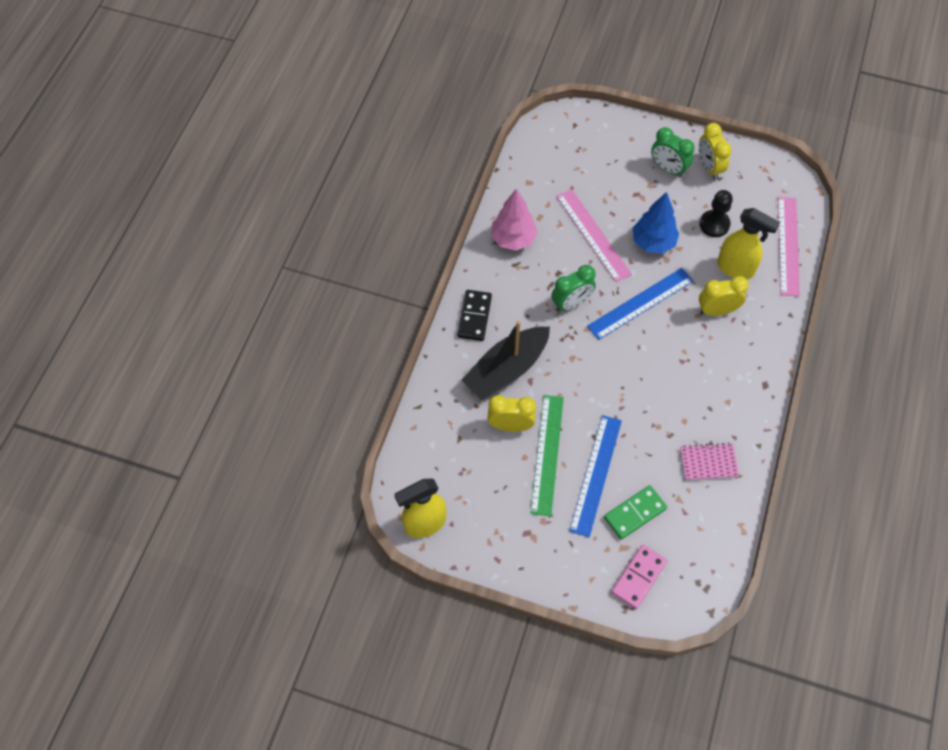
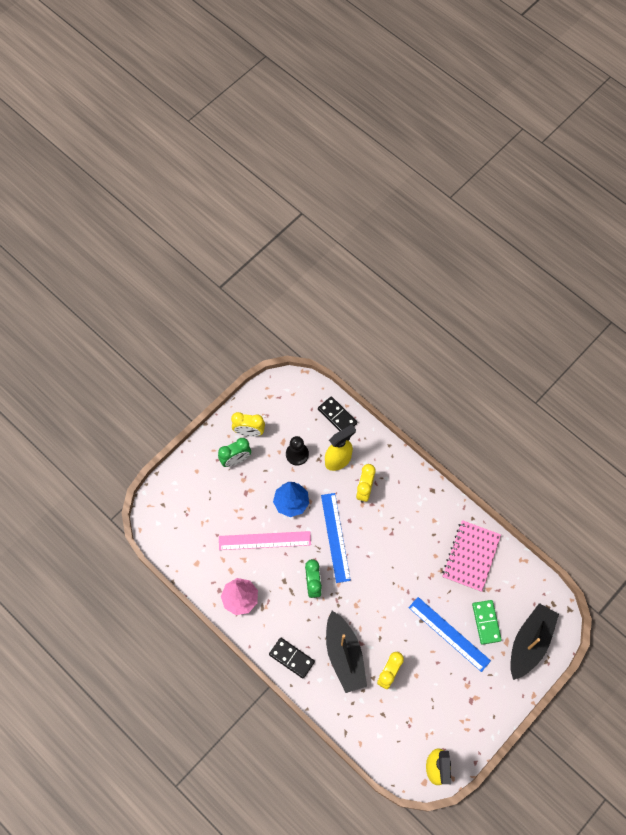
camera: 65 degrees left, 5 degrees up
(547, 454) = (420, 659): green ruler -> none
(638, 577) = (530, 643): pink domino -> black boat
(708, 462) = (471, 556): pink notebook -> pink notebook, size x1.63
(788, 245) = (337, 416): pink ruler -> black domino

